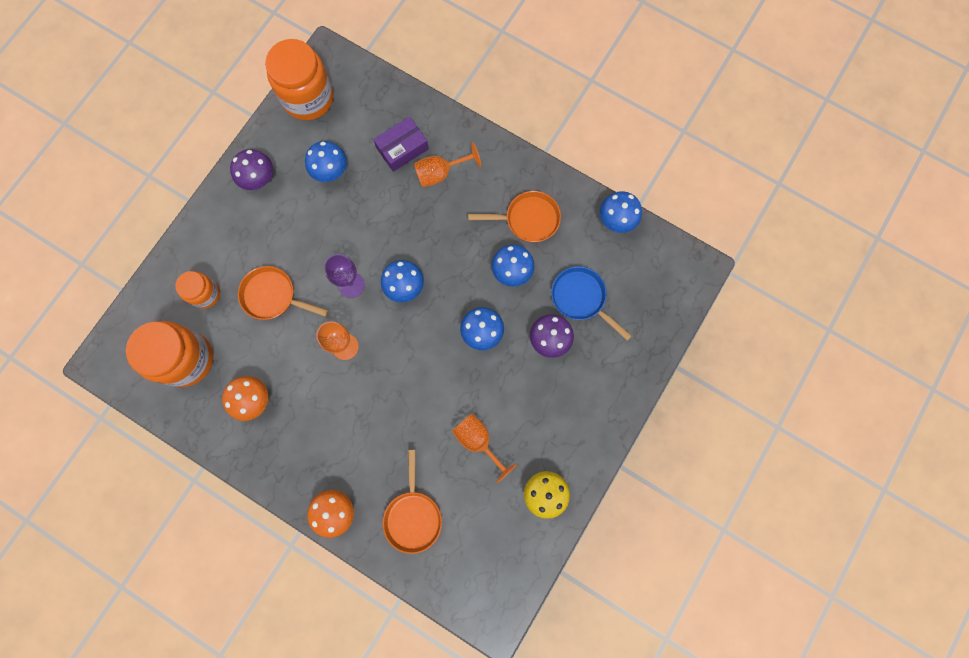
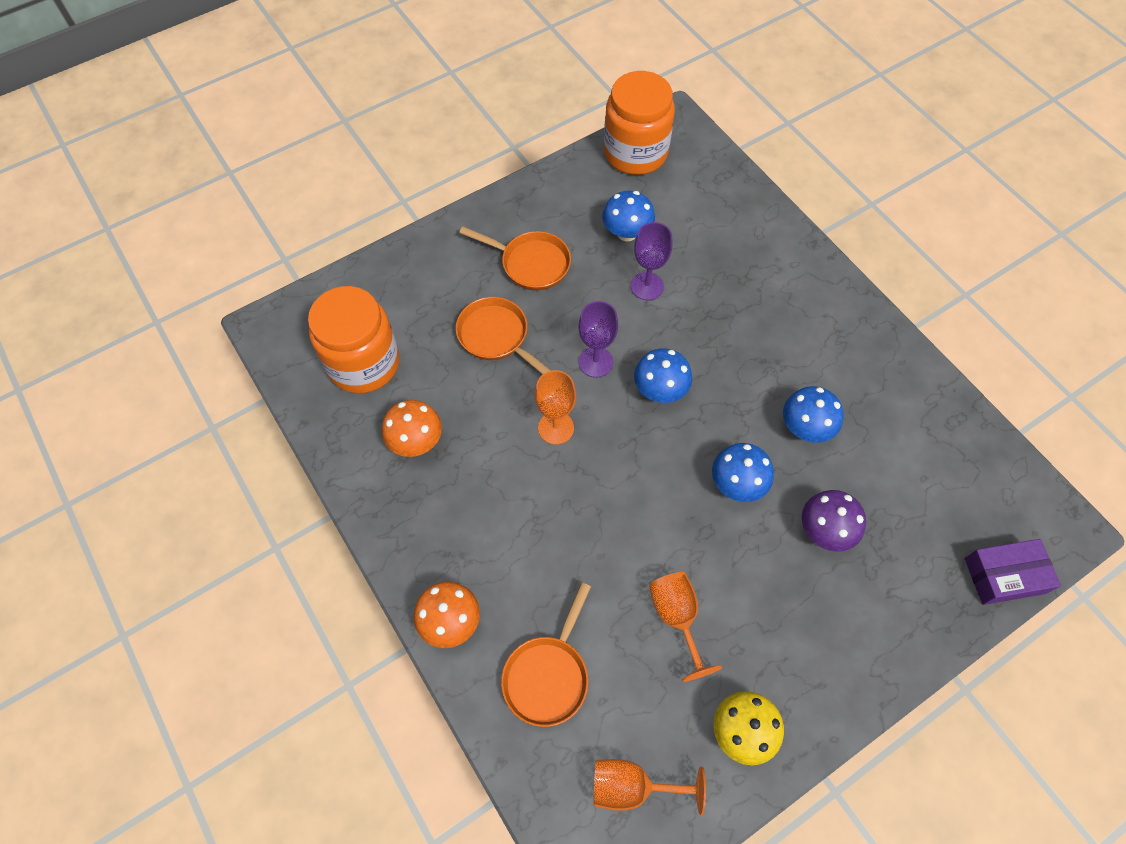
camera: 25 degrees right, 15 degrees down
(205, 294) = (421, 303): orange jar -> none
(258, 178) = (541, 210): purple mushroom -> none
(363, 209) = (647, 286): none -> purple goblet
(402, 148) = (722, 241): purple box -> purple box (1004, 576)
(440, 173) = (758, 284): orange goblet -> orange goblet (632, 786)
(528, 219) = (850, 377): orange pan -> orange pan (531, 264)
(581, 298) = (887, 498): blue pan -> none
(616, 219) = (969, 422): blue mushroom -> none

